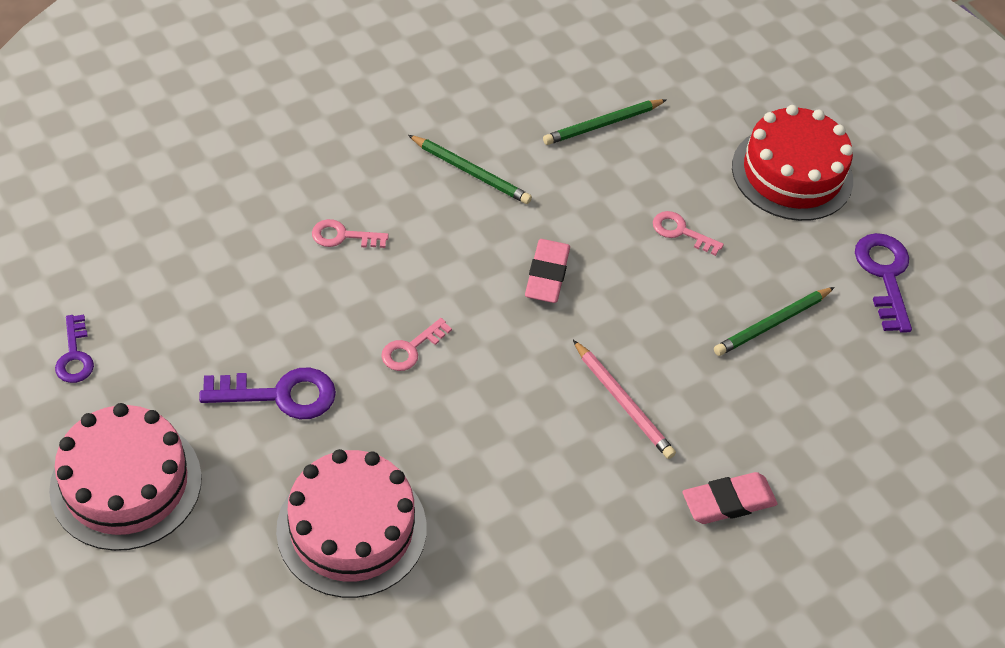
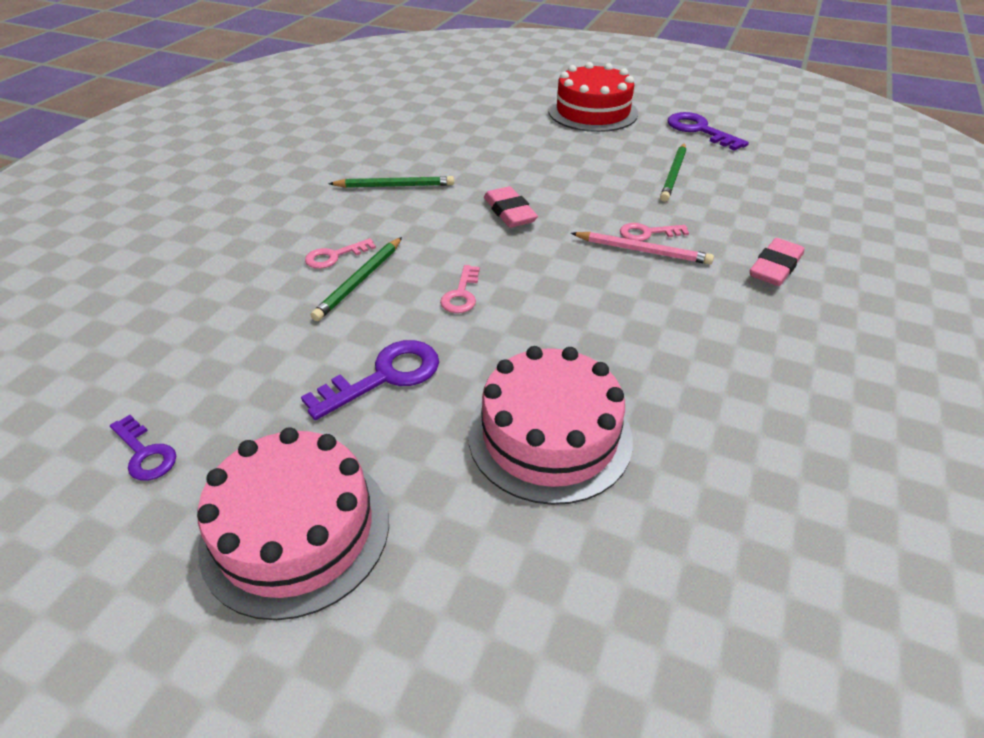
camera: 30 degrees left, 10 degrees down
(603, 124) = (456, 133): green pencil -> green pencil (360, 281)
(681, 232) = (566, 158): pink key -> pink key (647, 233)

